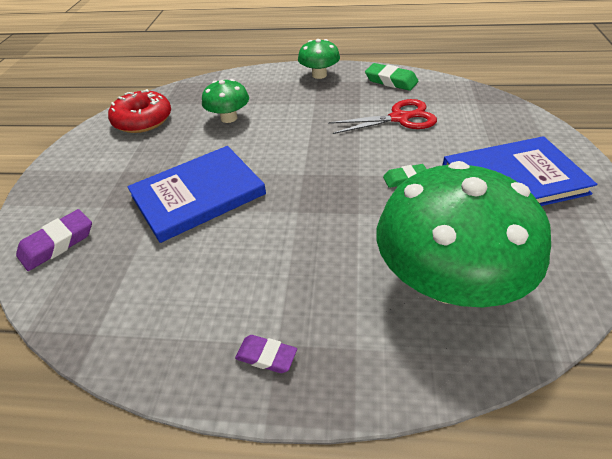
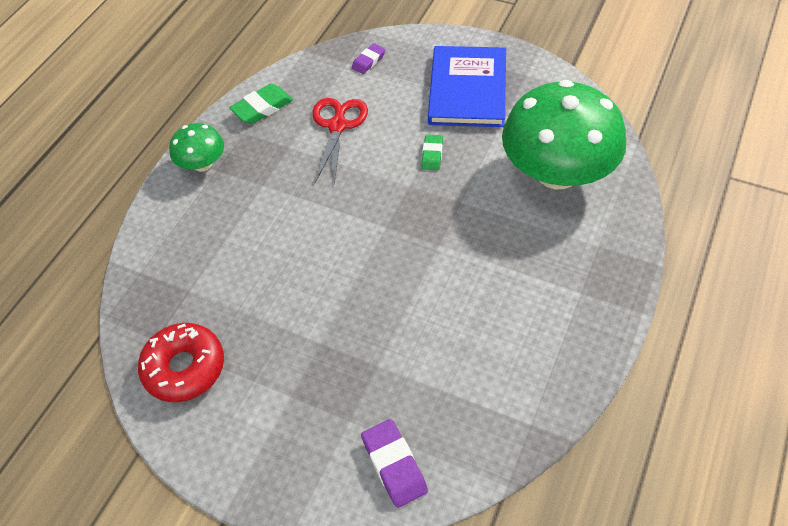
camera: 70 degrees left, 10 degrees up
(198, 195) = (375, 323): blue book -> none
(229, 118) = (241, 272): green mushroom -> none
(266, 356) = (590, 301): purple eraser -> purple eraser (368, 61)

